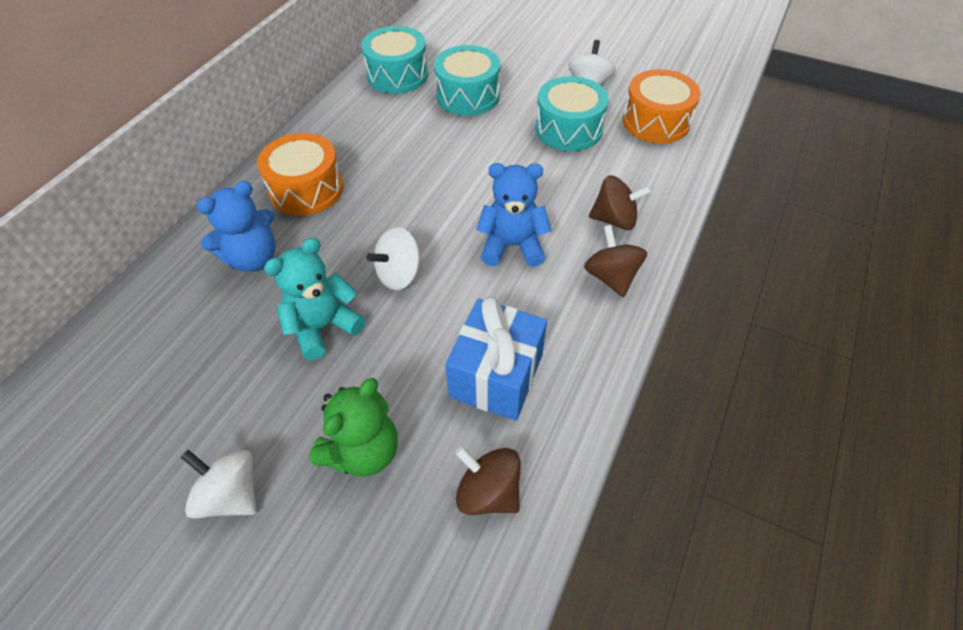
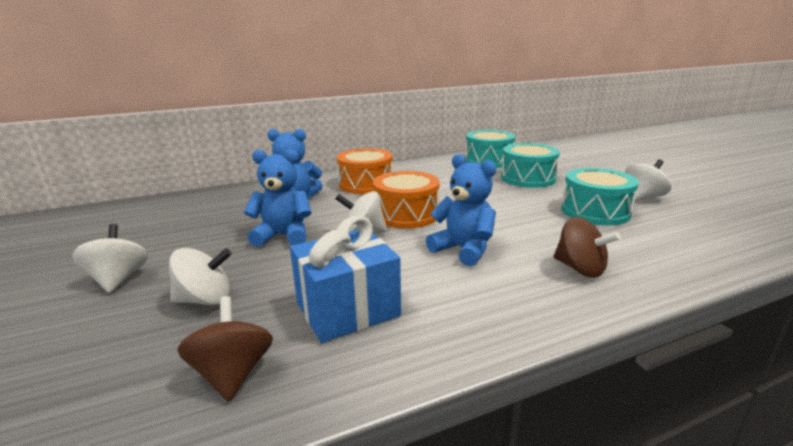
camera: 40 degrees right, 30 degrees down
(323, 327) = (283, 236): turquoise teddy bear -> blue teddy bear
(363, 451) = (205, 300): green teddy bear -> white spinning top
(611, 277) = (531, 299): brown spinning top -> none
(656, 122) = (696, 231): orange drum -> orange drum (406, 214)

